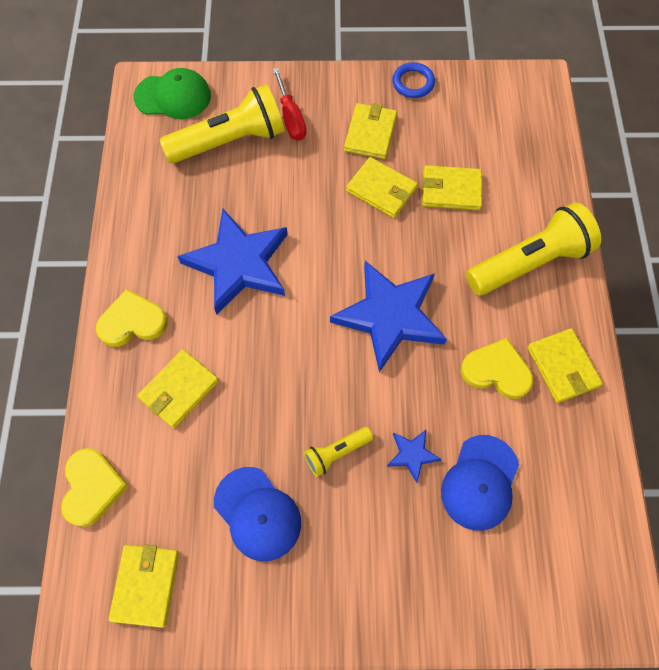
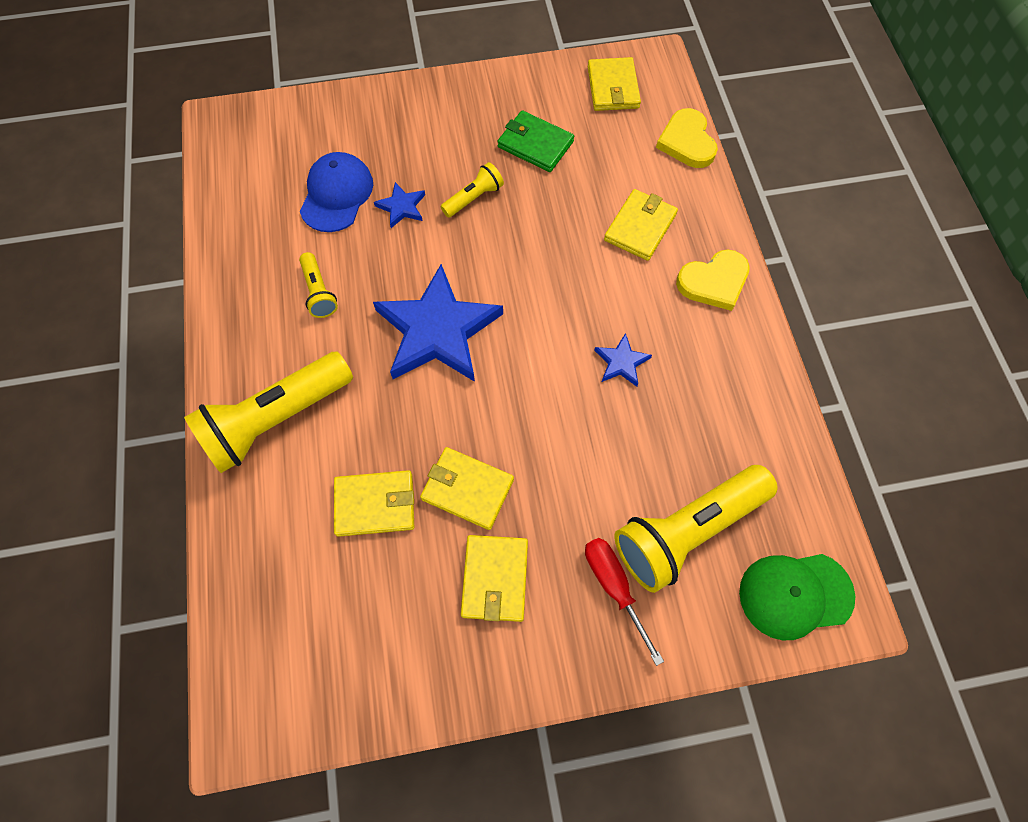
camera: 170 degrees right, 0 degrees up
(238, 263) = (621, 362): blue star -> blue star, size x0.43
(257, 514) = (535, 144): blue cap -> green wallet
(413, 83) = (442, 689): blue ring -> none
(496, 371) = (319, 292): yellow heart -> yellow flashlight
(563, 367) = (248, 307): yellow wallet -> none

